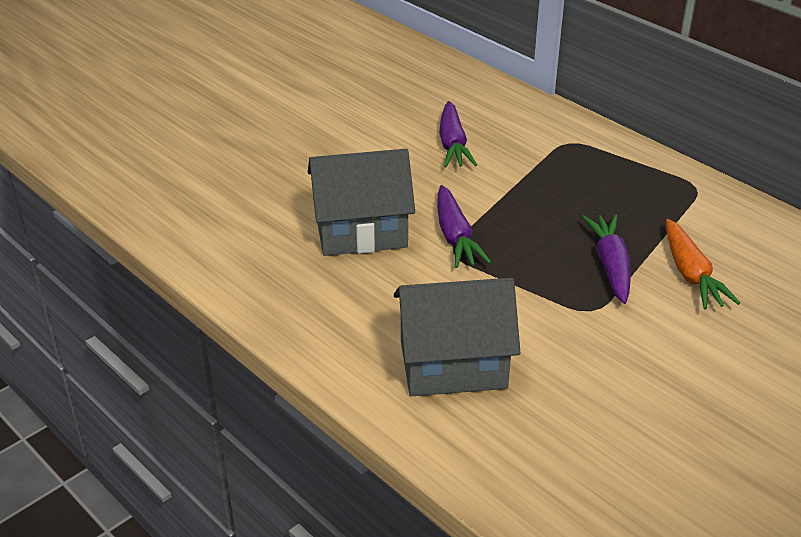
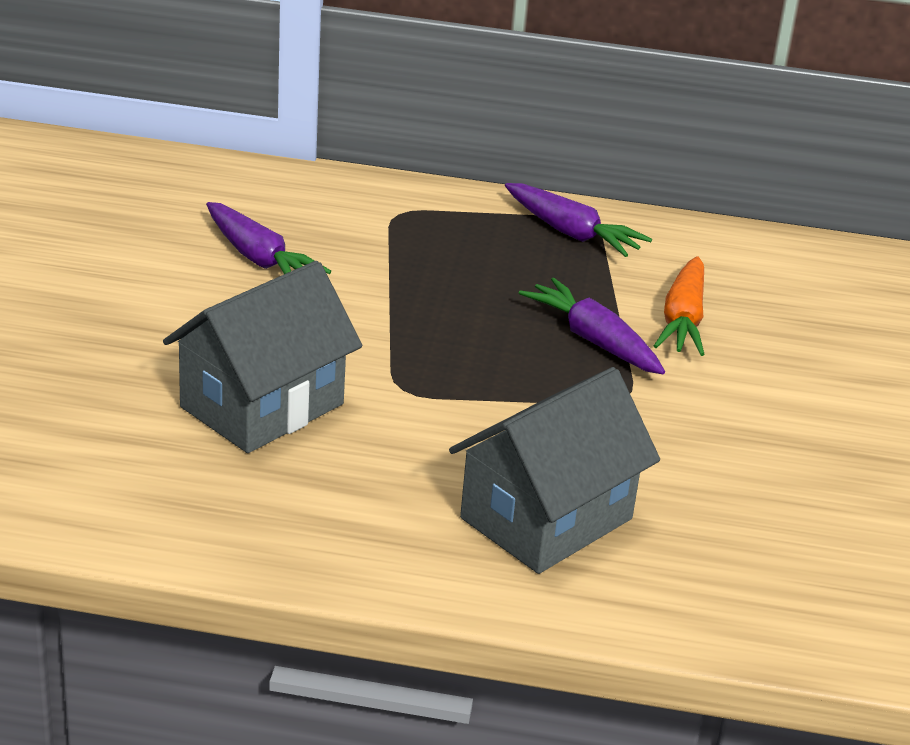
camera: 40 degrees left, 5 degrees down
(455, 236) = (386, 370): purple carrot -> purple carrot (571, 233)
(691, 274) = (682, 320): orange carrot -> orange carrot turned 60 degrees clockwise

